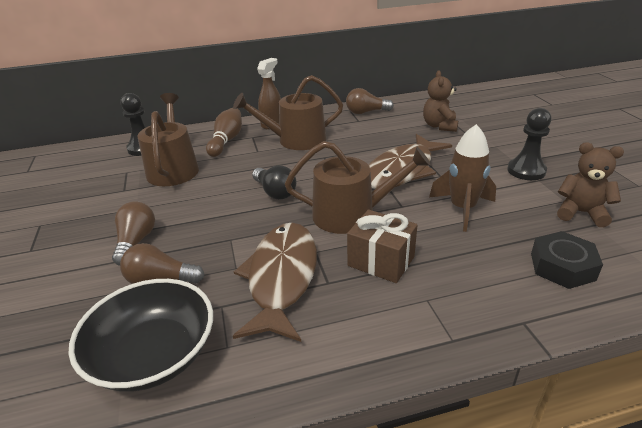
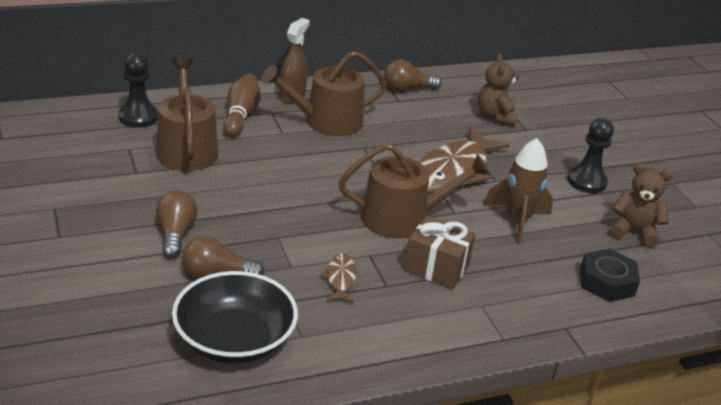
camera: 10 degrees left, 0 degrees up
(275, 192) = (315, 187): black light bulb -> none
(281, 278) = (340, 279): brown fish -> brown fish, size x0.45

